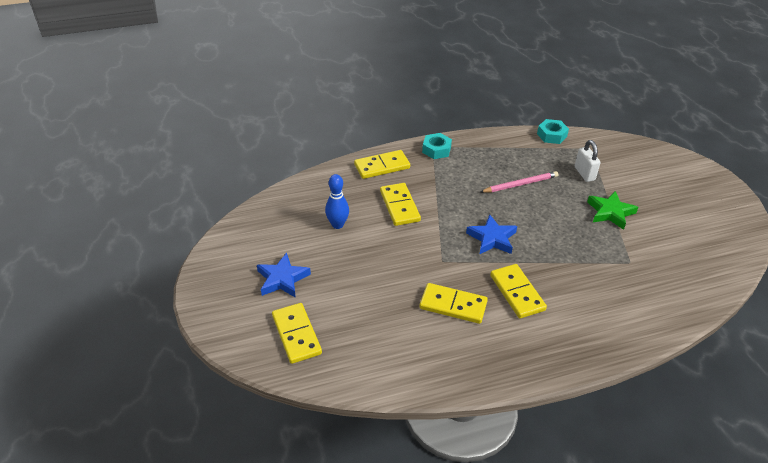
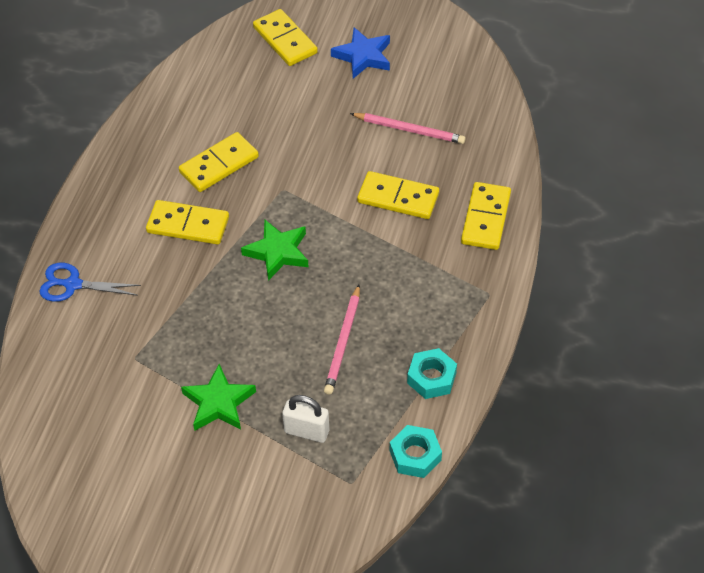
camera: 125 degrees right, 10 degrees up
(296, 334) = (285, 40): yellow domino -> yellow domino turned 45 degrees clockwise
(337, 225) = (409, 130): blue bowling pin -> pink pencil
(436, 150) = (480, 294): turquoise nut -> turquoise nut (431, 378)
(492, 238) = (277, 252): blue star -> green star
(623, 325) = (73, 284): none -> blue scissors

